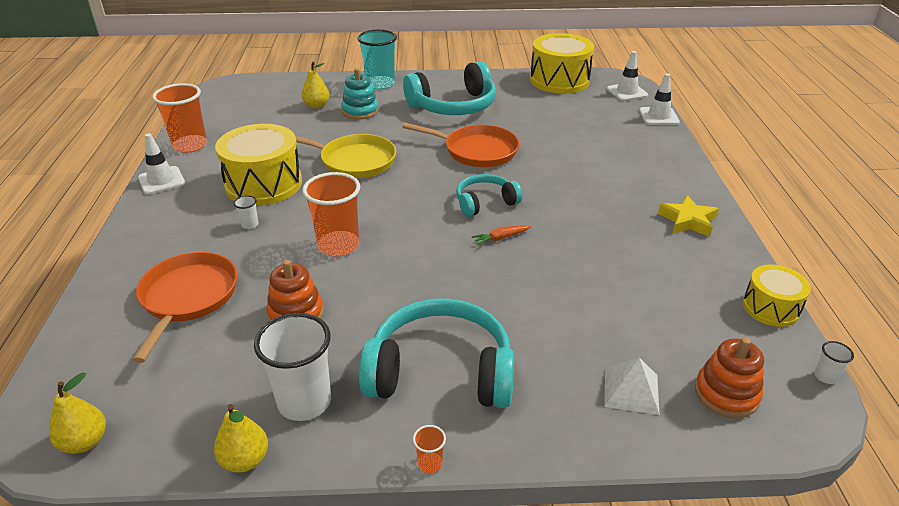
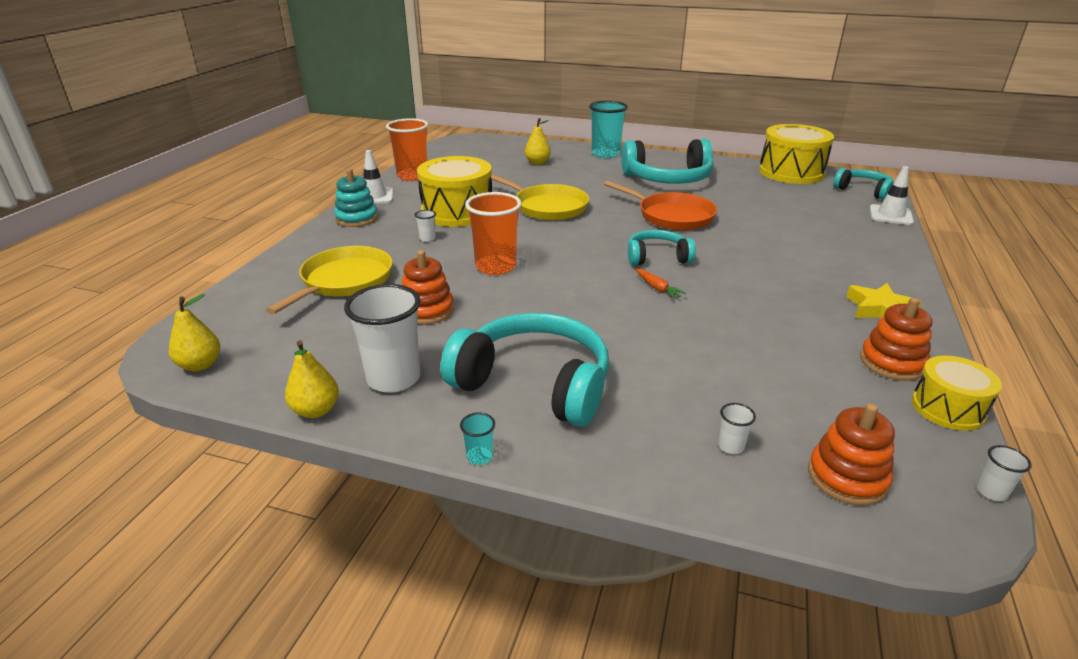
camera: 20 degrees right, 5 degrees down
(188, 298) = (344, 281): orange pan -> yellow pan
(360, 111) = (575, 171): turquoise stacking toy -> turquoise stacking toy (357, 218)
(430, 463) = (479, 457): orange cup -> turquoise cup
(500, 238) = (657, 288): orange carrot -> orange carrot turned 120 degrees counterclockwise
(627, 92) = (863, 191): white traffic cone -> turquoise headphones
(631, 390) = (731, 446): white pyramid -> white cup
(716, 273) = (892, 363): none -> orange stacking toy

